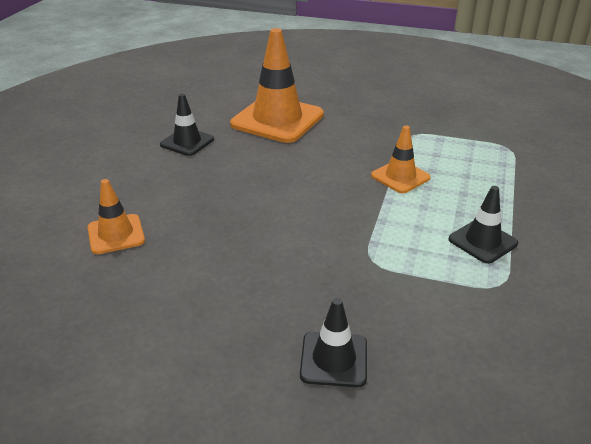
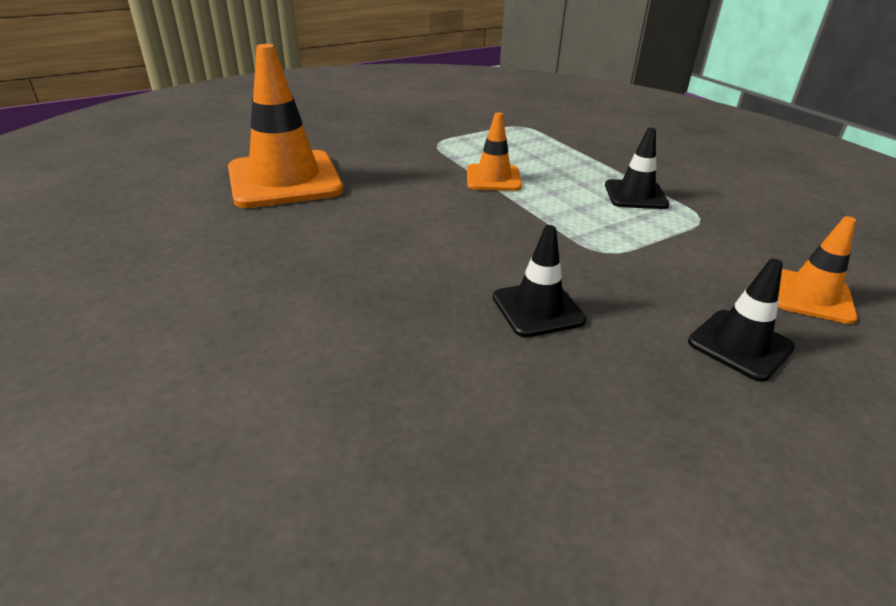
camera: 50 degrees left, 0 degrees up
(116, 234) = (321, 394): orange traffic cone -> orange traffic cone (811, 296)
(187, 142) = (214, 246): black traffic cone -> black traffic cone (538, 309)

